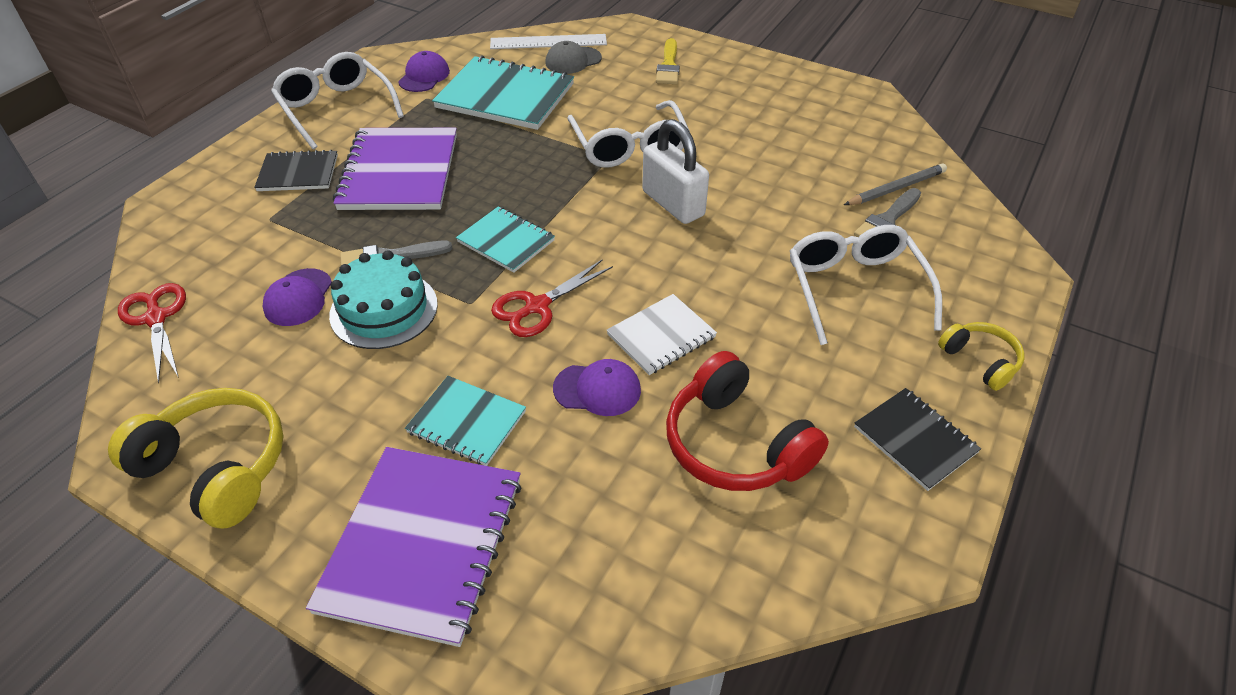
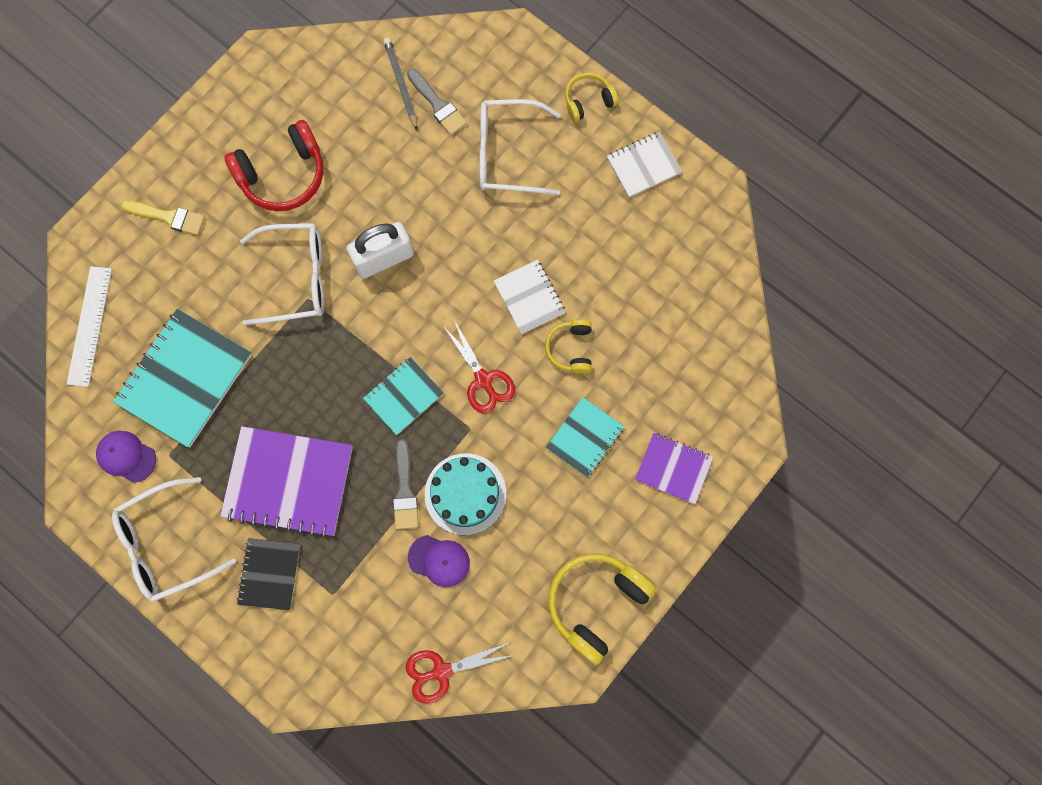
camera: 80 degrees left, 30 degrees up
(422, 544) = (673, 468): purple notebook -> purple notebook, size x0.56
(573, 60) = (134, 306): grey cap -> none
(597, 389) = (571, 349): purple cap -> yellow headphones
(735, 444) = (629, 272): red headphones -> red headphones (283, 175)
(915, 440) = (643, 165): black notebook -> white notebook

